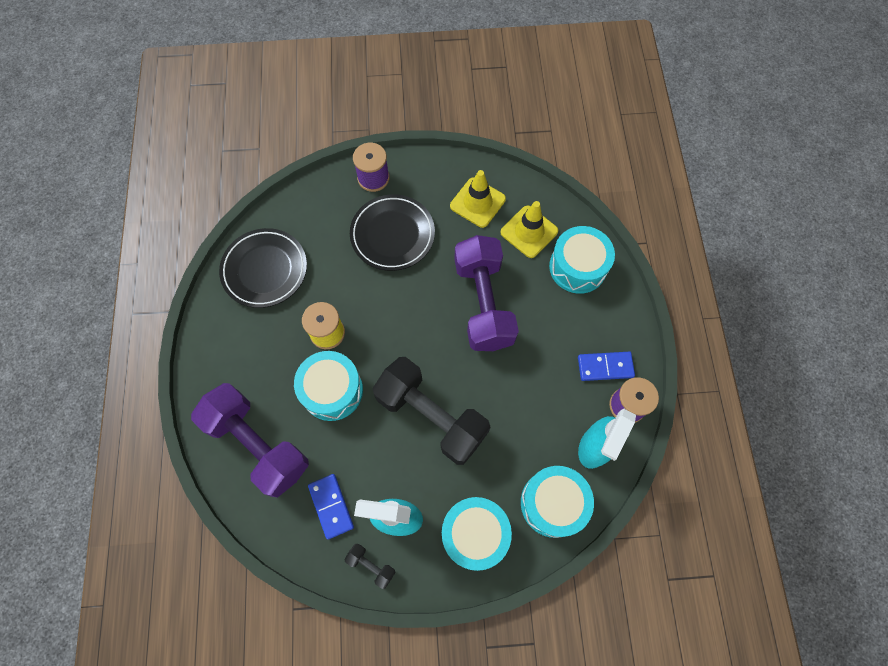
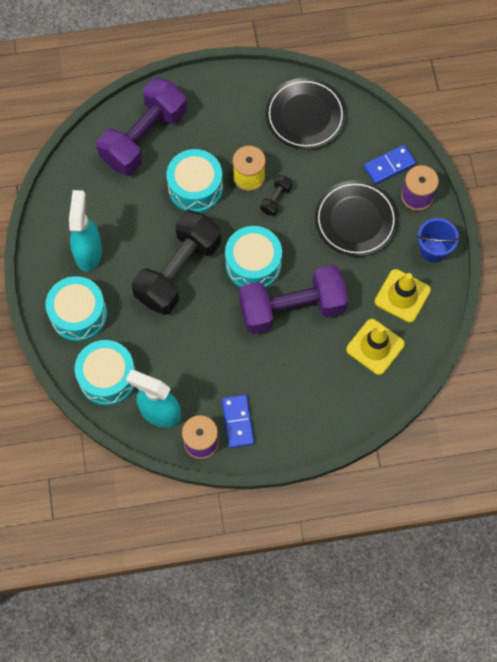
camera: 85 degrees right, 0 degrees up
(331, 506) = (96, 200): blue domino -> blue domino (389, 166)
(371, 565) = (50, 236): black dumbbell -> black dumbbell (276, 199)
(432, 171) = (433, 250): none -> blue bucket
(577, 267) = (341, 395): turquoise drum -> turquoise drum (253, 264)

